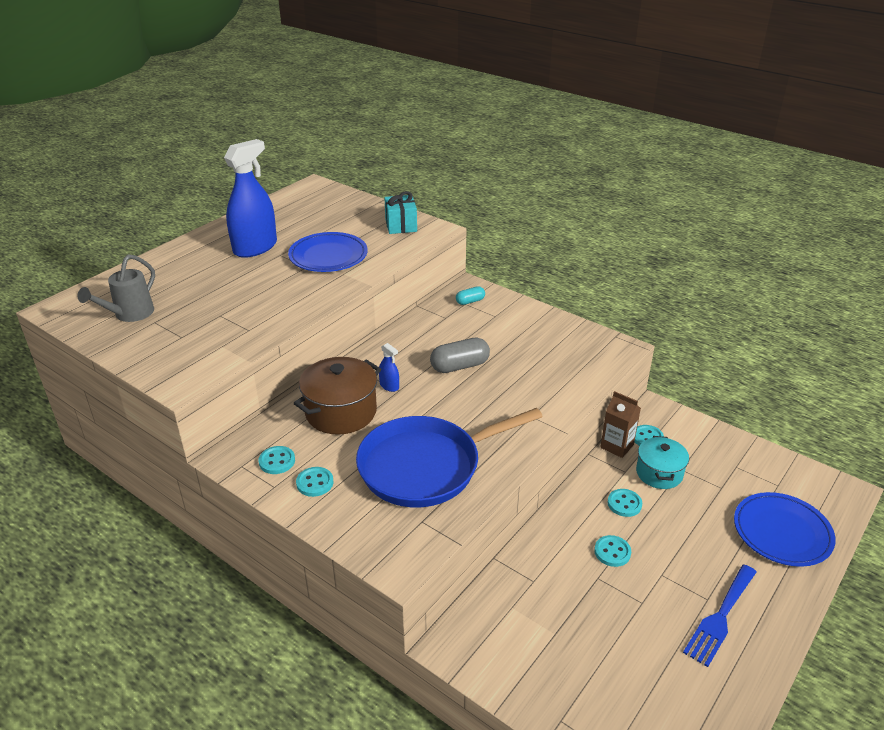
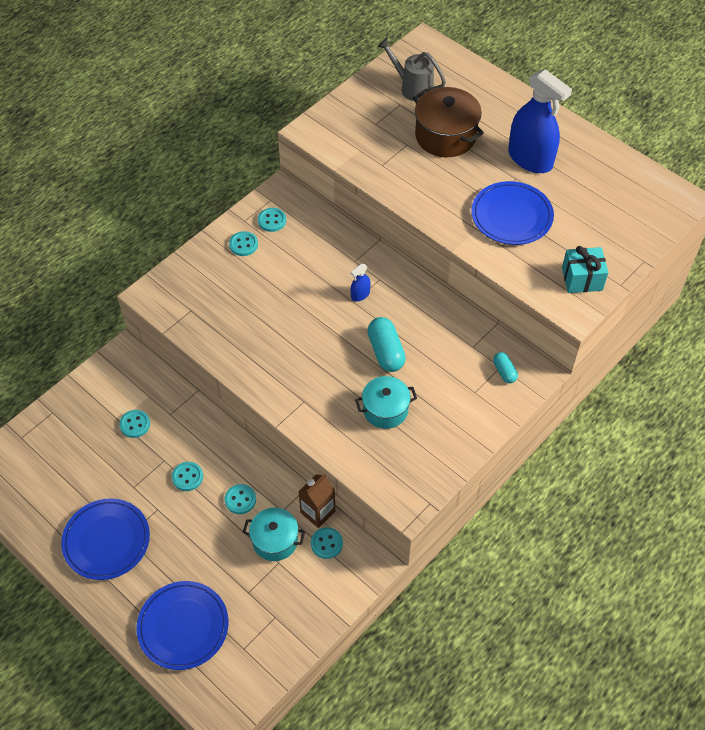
camera: 95 degrees right, 20 degrees up
(341, 412) = (327, 260): brown pot -> brown pot (445, 136)
(426, 466) = (250, 316): blue pan -> none
(460, 366) = (386, 352): grey capsule -> turquoise capsule
(527, 363) = (385, 410): none -> turquoise pot
(556, 615) = (135, 424): none -> turquoise button
(720, 617) = (106, 541): blue fork -> blue plate

